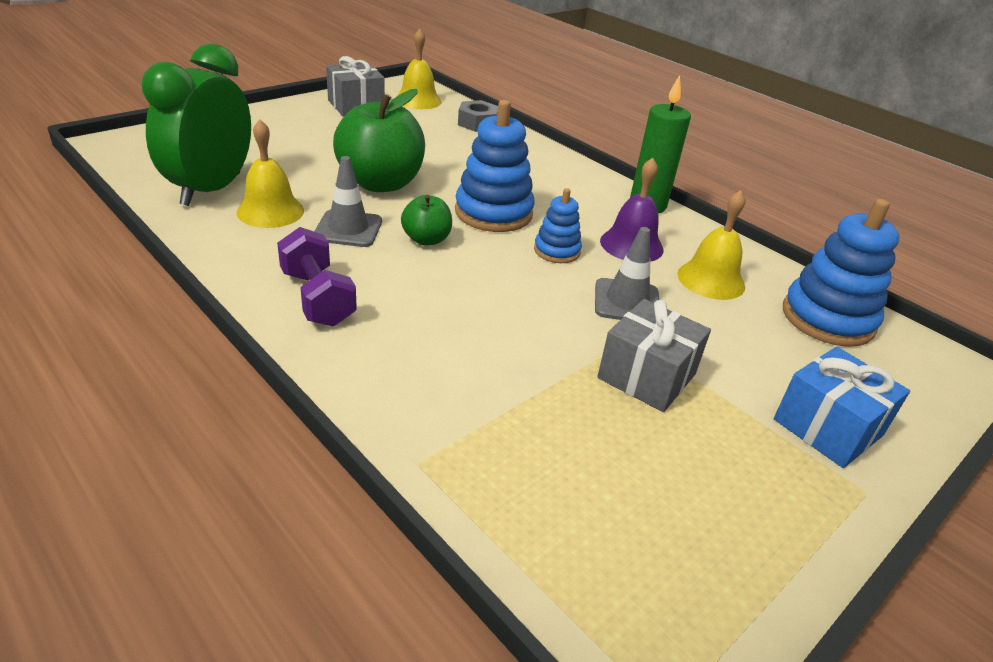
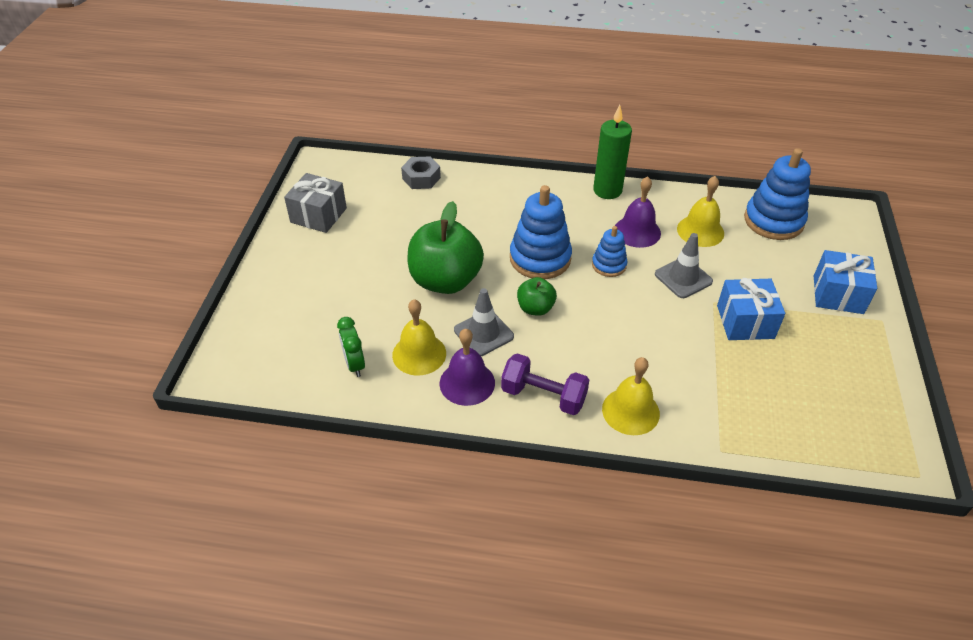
camera: 35 degrees left, 10 degrees up
(211, 189) = (354, 364): green clock -> green clock, size x0.46
(271, 249) = (467, 383): none -> purple bell
(418, 100) = (350, 179): yellow bell -> yellow bell (630, 411)
(646, 376) = (745, 322): grey gift -> blue gift

